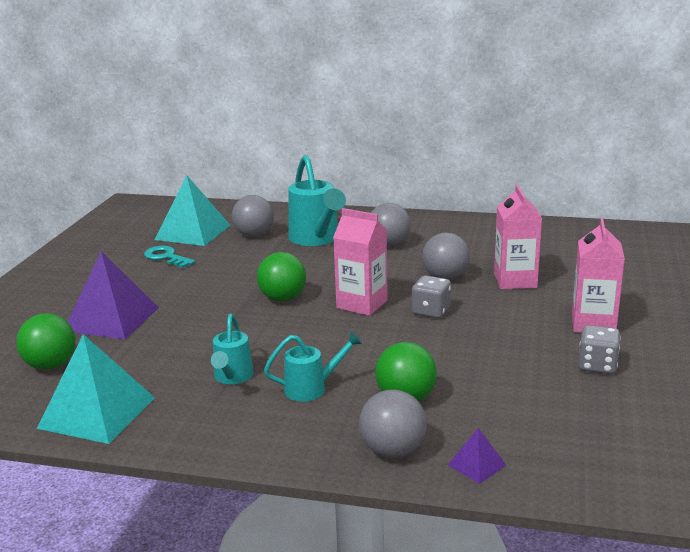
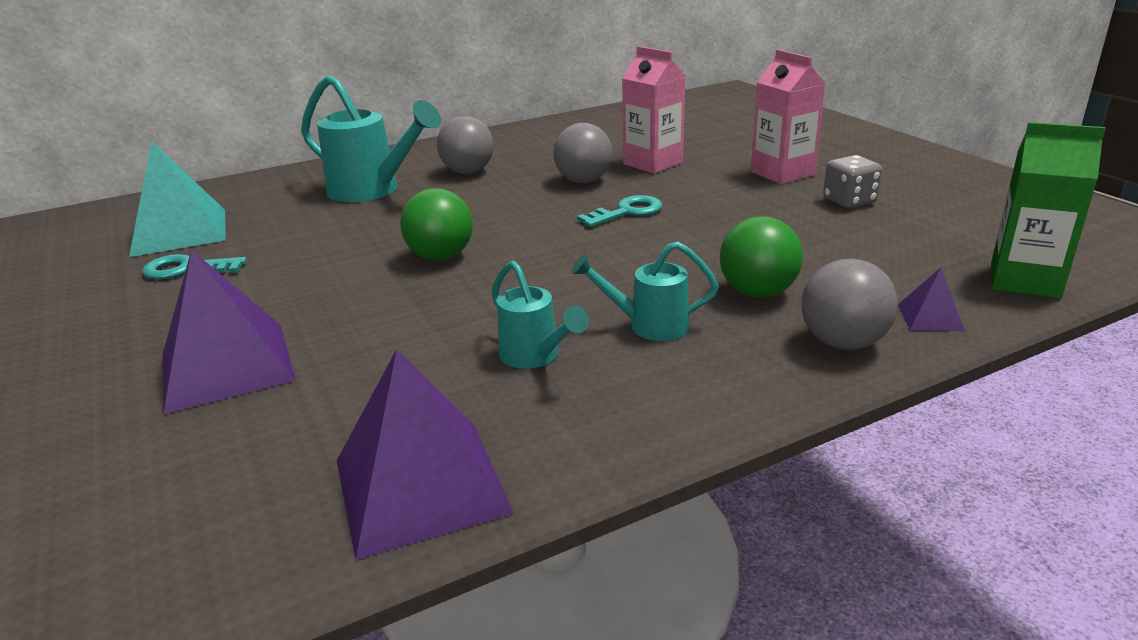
camera: 40 degrees left, 5 degrees up
(50, 365) = (223, 465): green ball -> none
(97, 412) = (420, 485): turquoise pyramid -> purple pyramid
(254, 235) = (279, 210): grey ball -> none
(312, 388) = (649, 325): turquoise watering can -> turquoise watering can turned 120 degrees counterclockwise
(362, 304) = (544, 230): pink carton -> none
(431, 311) = (627, 212): grey dice -> turquoise key
(596, 477) = (1024, 280): none -> green carton

